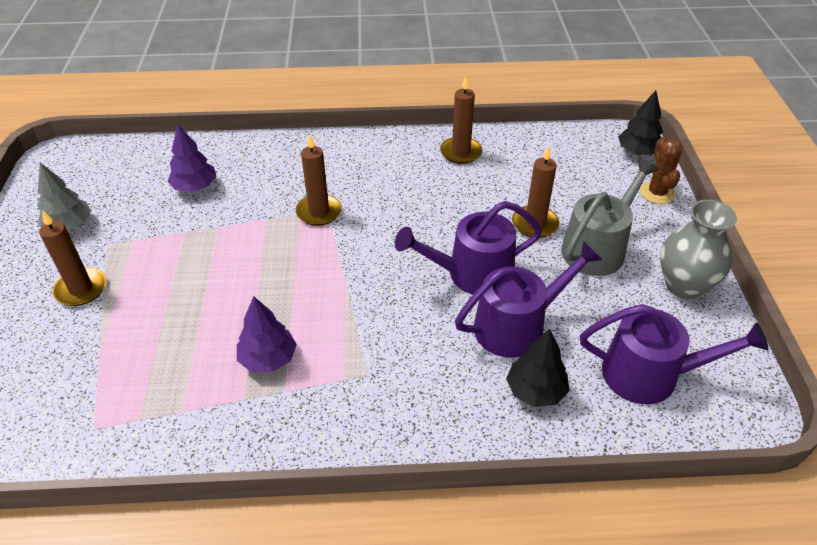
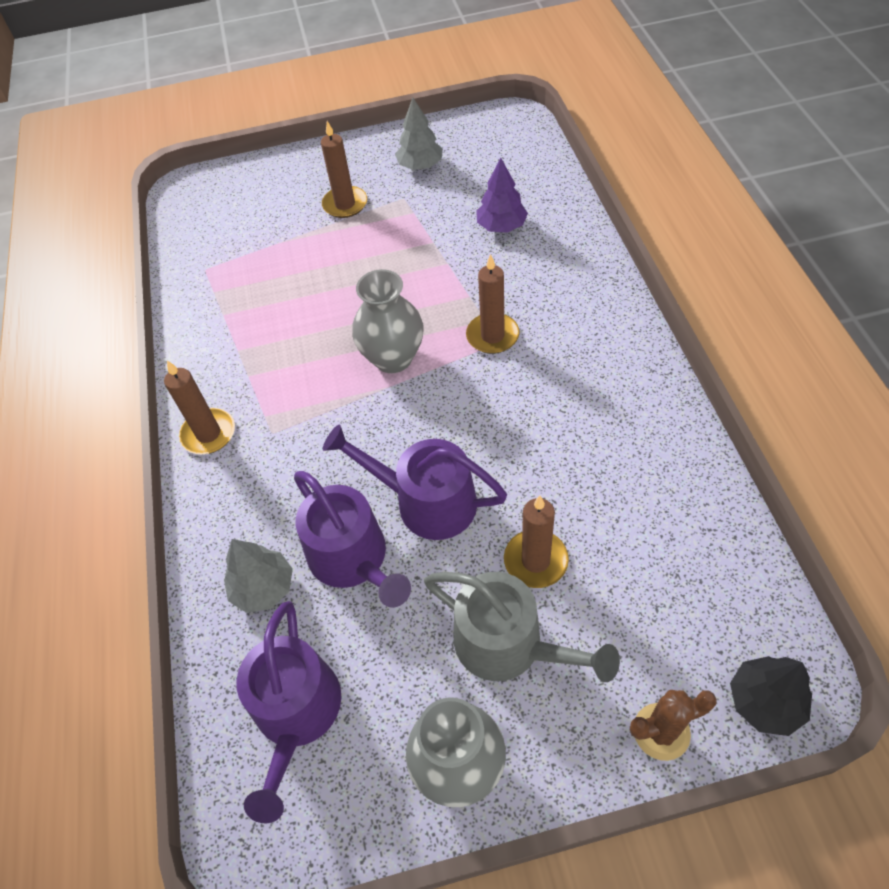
camera: 85 degrees right, 10 degrees up
(268, 359) = (282, 353): purple tree -> none
(314, 276) = (393, 358): none -> grey vase
(460, 152) = (659, 452): brown candle -> brown candle (208, 434)
(472, 274) = (427, 502): purple watering can -> purple watering can turned 45 degrees counterclockwise
(535, 391) = (263, 587): black tree -> grey tree

